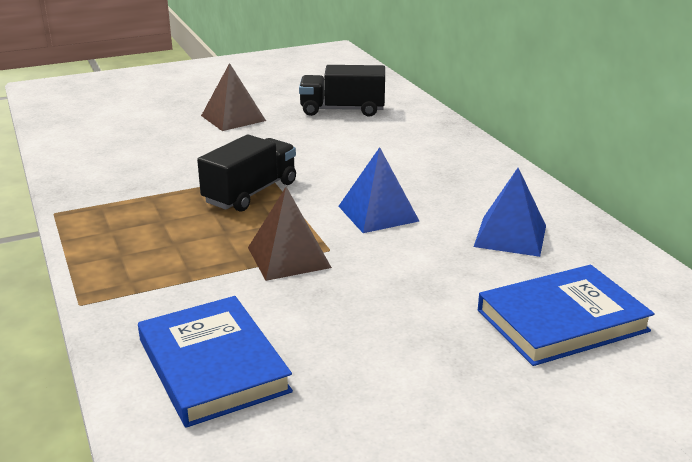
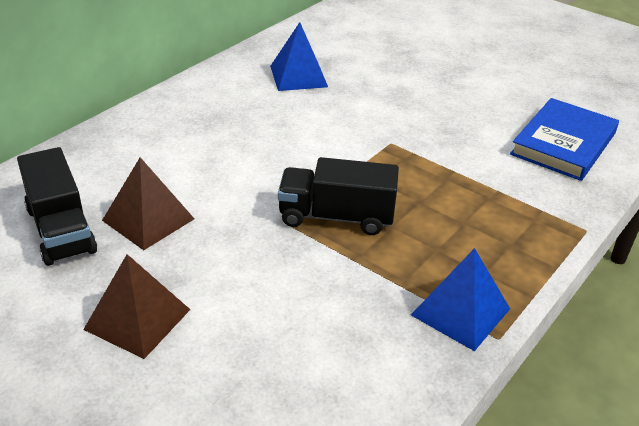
camera: 120 degrees left, 10 degrees up
(288, 257) = (421, 157): brown pyramid -> brown pyramid (148, 219)
(378, 213) = (313, 136): blue pyramid -> blue pyramid (460, 312)
(562, 320) = (386, 48): blue book -> none

